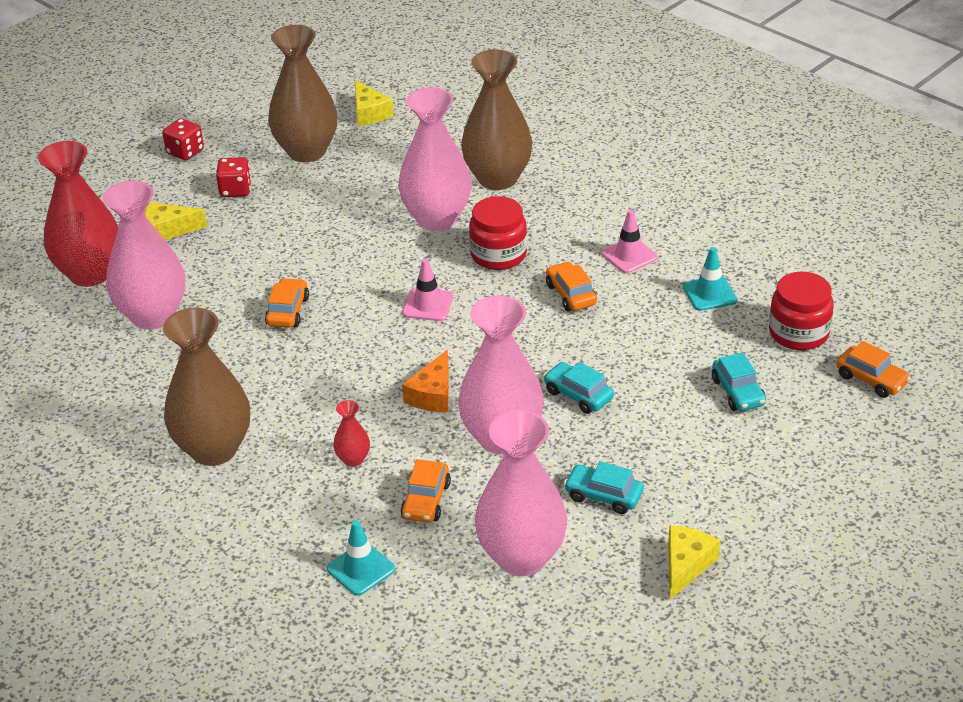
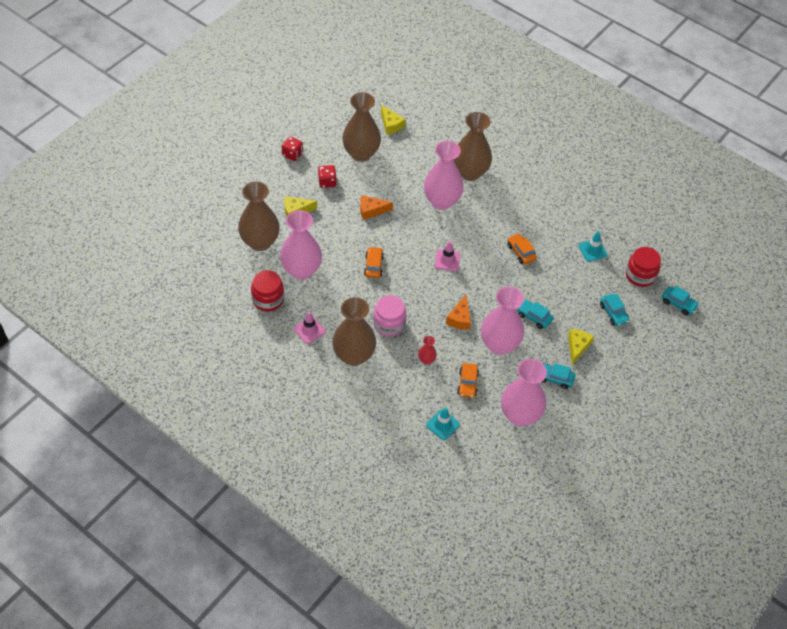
camera: 10 degrees left, 15 degrees up
(90, 273) = (260, 242): red vase -> brown vase
(294, 401) = (389, 324): none -> pink jar
(304, 231) = (371, 210): none -> orange cheese
(498, 255) = (479, 226): red jar -> red jar (268, 299)
(629, 255) = (548, 225): pink traffic cone -> pink traffic cone (309, 330)
(686, 565) = (599, 417): yellow cheese -> yellow cheese (577, 347)
(871, 379) = (678, 304): orange car -> turquoise car

